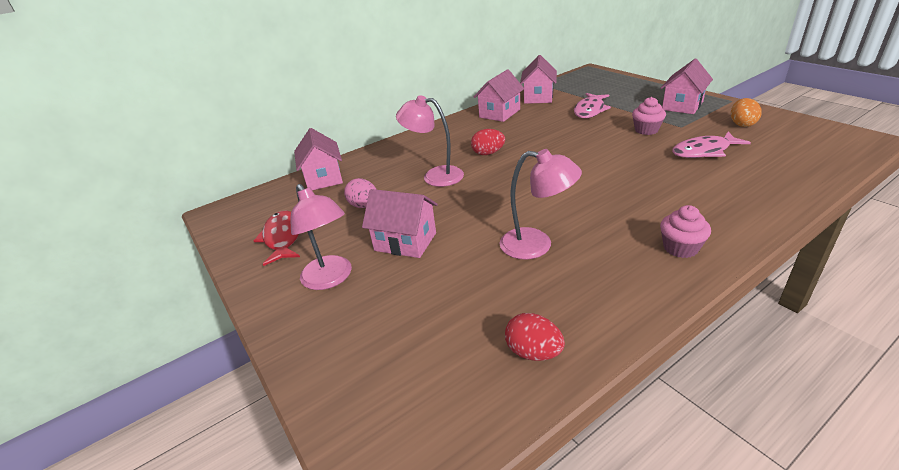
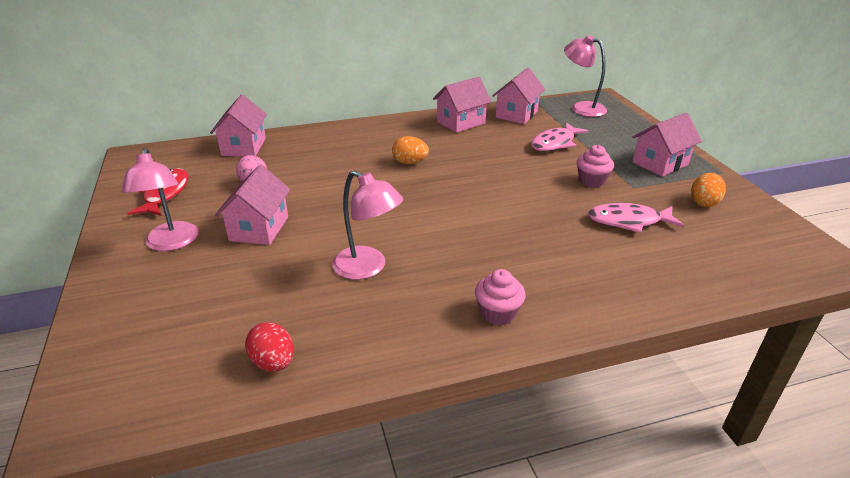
camera: 15 degrees right, 0 degrees up
(405, 241) = (259, 228): pink house -> pink house turned 60 degrees clockwise
(435, 176) = (340, 172): pink lamp -> pink lamp (581, 108)
(488, 153) = (410, 163): red egg -> orange egg

